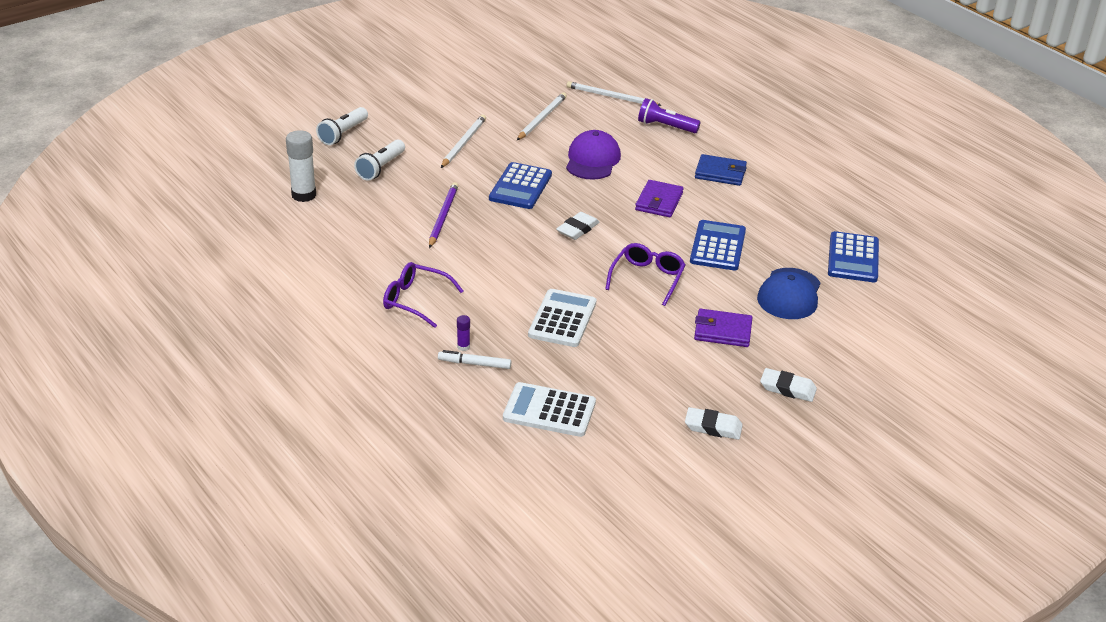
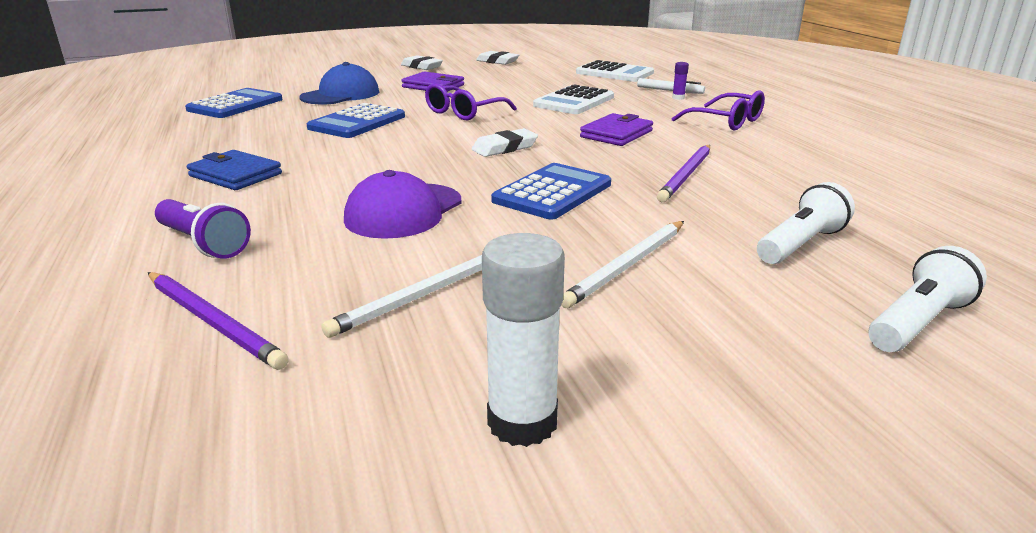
camera: 160 degrees left, 10 degrees down
(304, 195) = (933, 222): white glue stick -> white glue stick (522, 422)
(611, 97) = (213, 322): white pencil -> purple pencil
(659, 202) = (369, 158): purple wallet -> purple wallet (616, 134)

